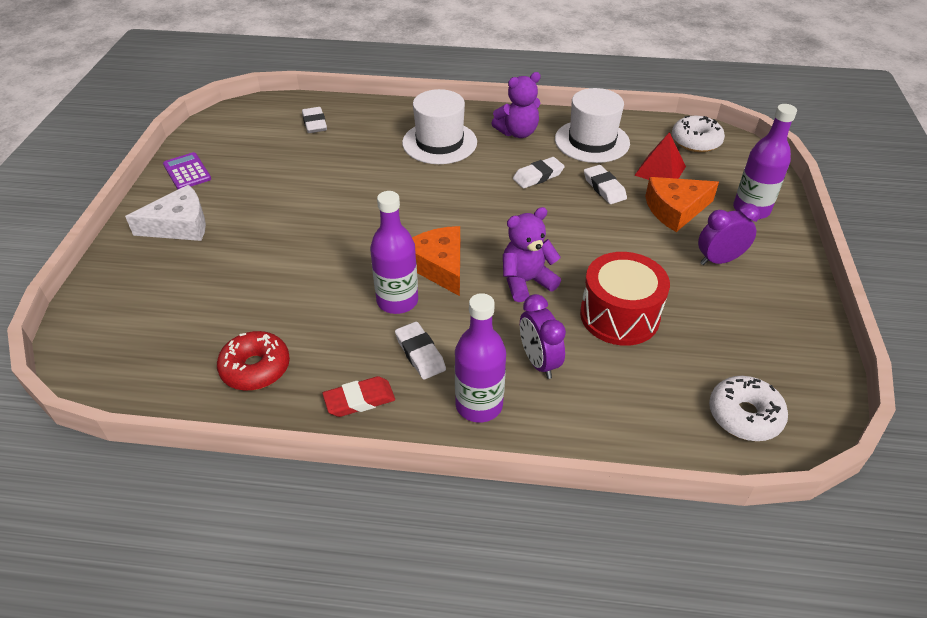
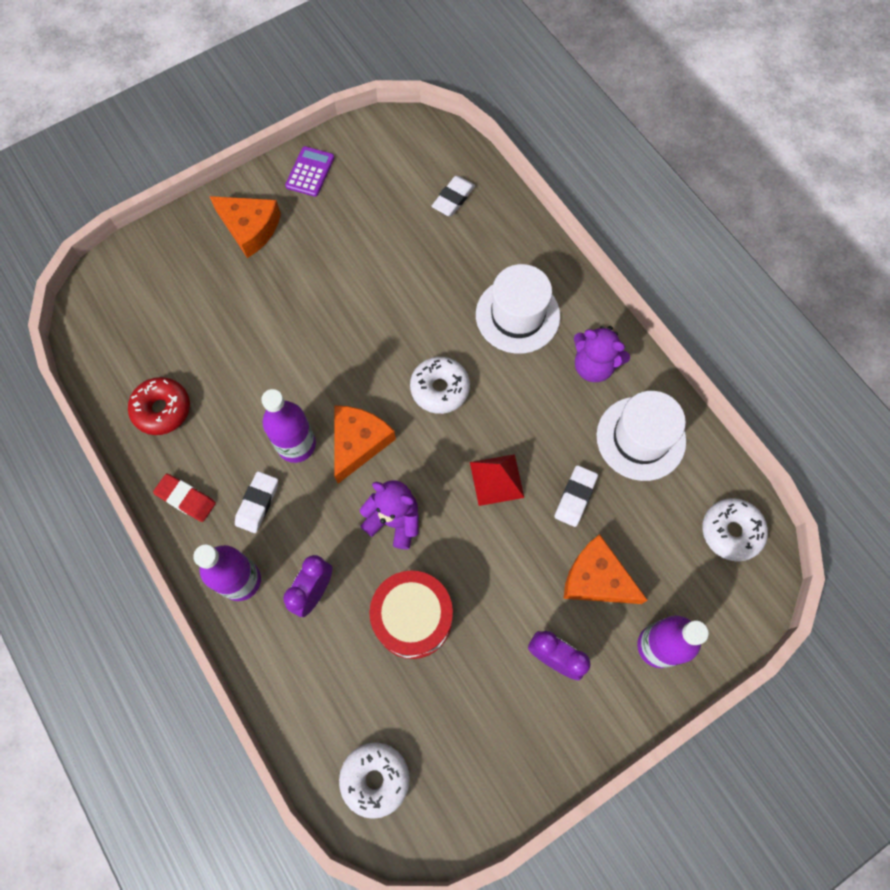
camera: 50 degrees right, 25 degrees up
(179, 225) = (250, 228): white cheese -> orange cheese
(448, 203) = (440, 389): none -> white donut
(538, 176) = (542, 430): white eraser -> none
(660, 171) = (647, 528): red pyramid -> red pyramid (496, 479)

